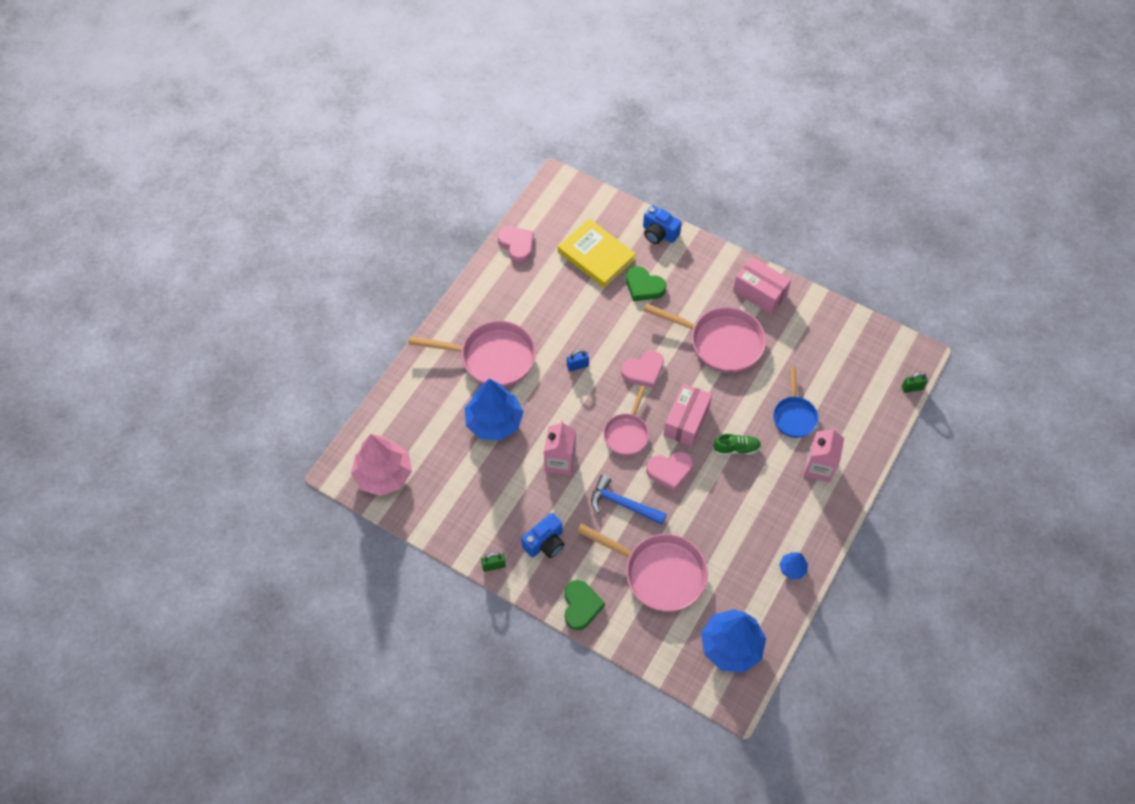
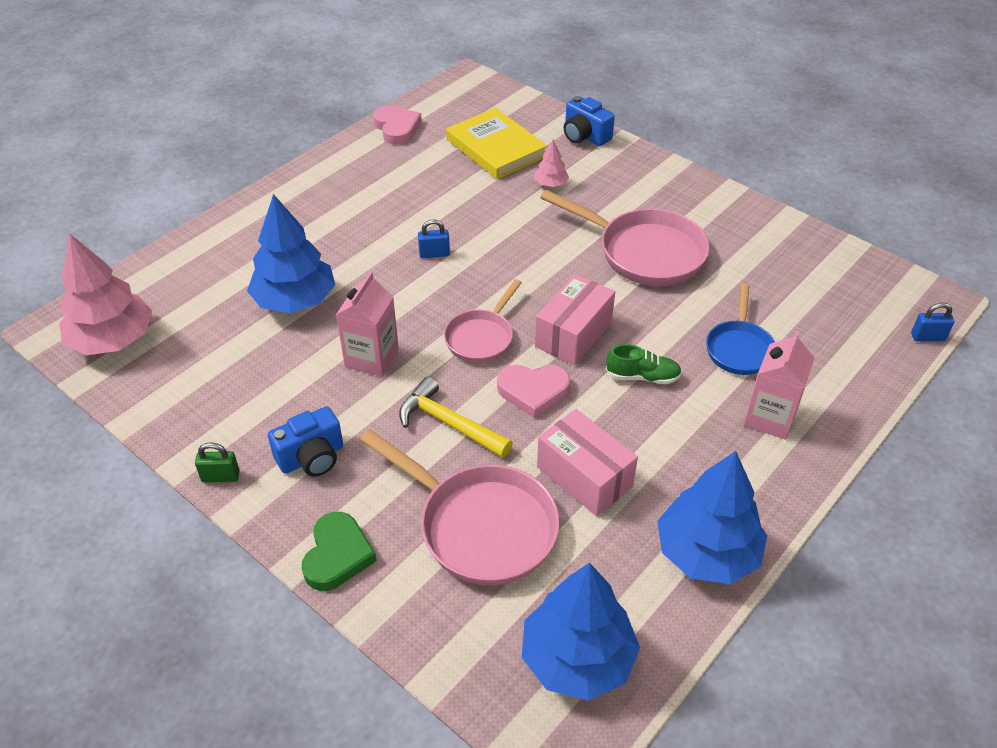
camera: 10 degrees right, 15 degrees down
(492, 358) = (321, 232): pink pan -> none
(623, 504) = (449, 423): blue hammer -> yellow hammer
(643, 371) = (526, 270): pink heart -> none
(644, 286) = (550, 184): green heart -> pink tree
(759, 293) = (710, 207): pink box -> pink box (584, 476)
(792, 568) = (706, 552): blue tree -> blue tree, size x2.17
(912, 388) = (927, 337): green padlock -> blue padlock

